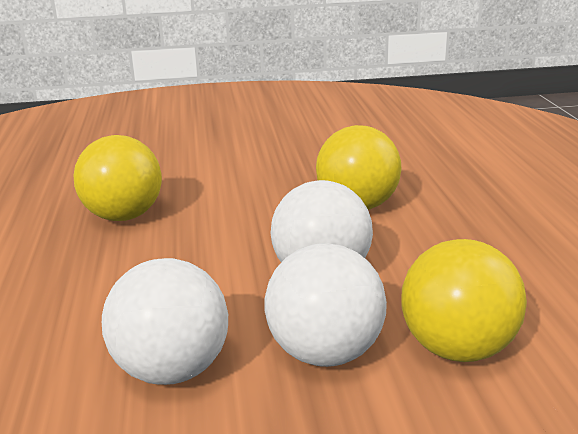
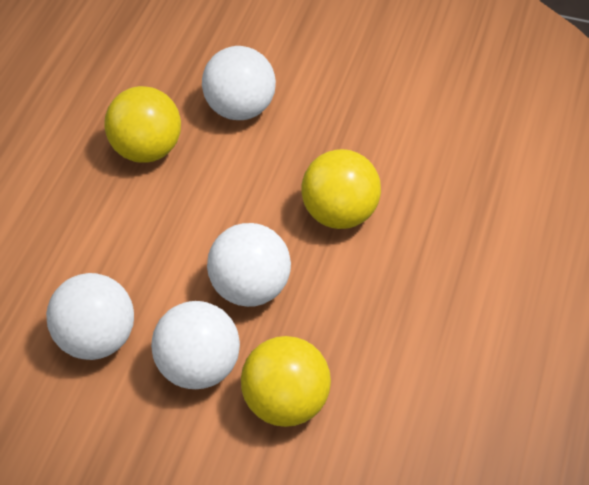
camera: 25 degrees right, 25 degrees up
(200, 174) = (240, 109): none -> white ball

